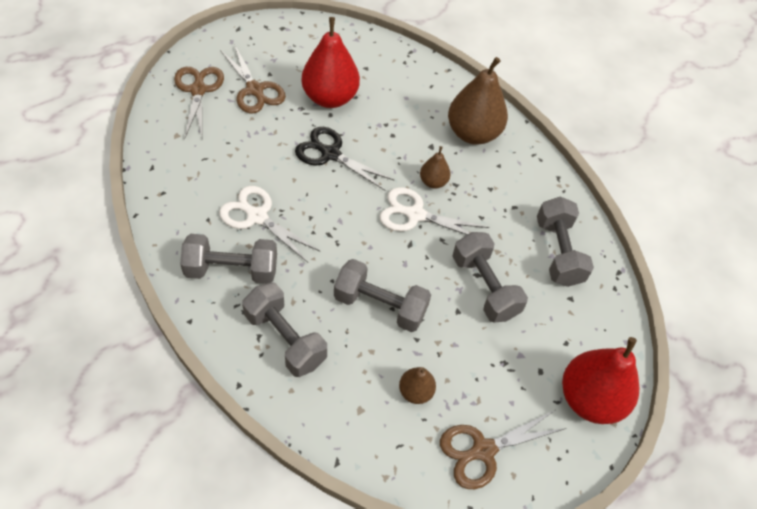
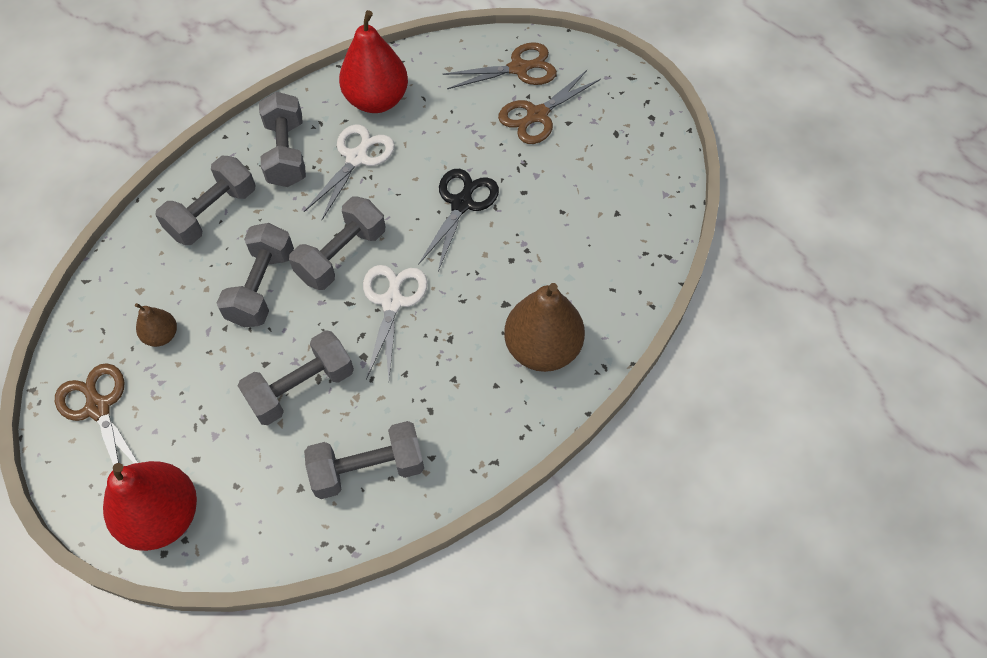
camera: 85 degrees right, 5 degrees up
(330, 98) = (550, 186): red pear -> red pear (377, 100)
(361, 242) = (341, 255): none -> grey dumbbell
(433, 182) = (447, 314): brown pear -> none

